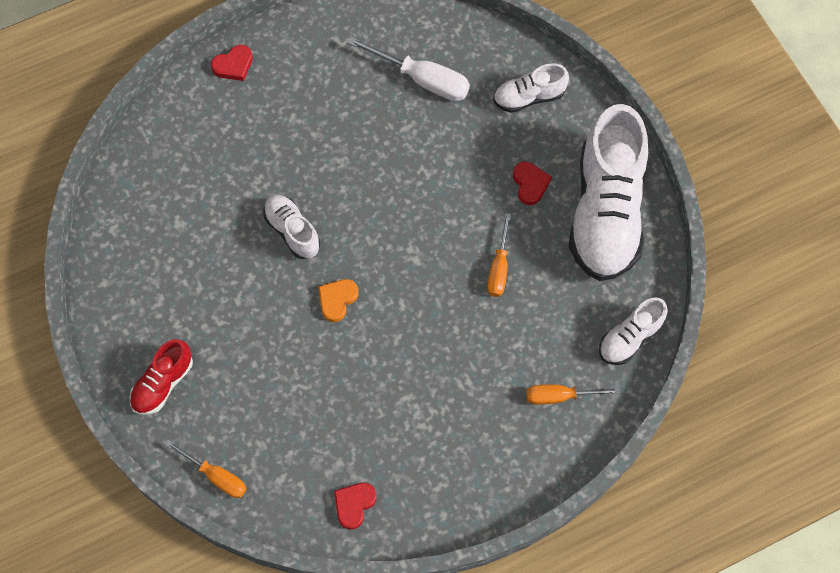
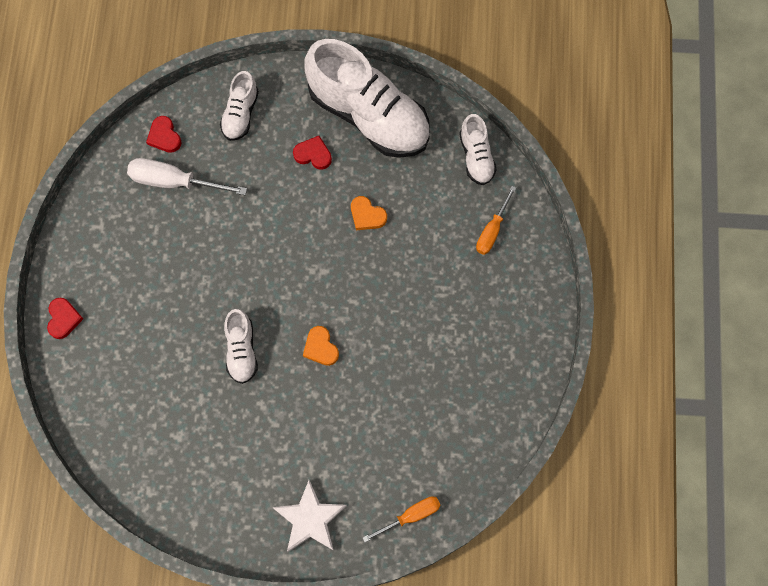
camera: 60 degrees left, 5 degrees up
(163, 383) = (310, 519): red shoe -> white star
(292, 231) = (241, 350): white shoe -> white shoe turned 90 degrees counterclockwise
(354, 504) = (491, 423): red heart -> red heart (164, 136)
(422, 79) = (174, 182): white screwdriver -> white screwdriver turned 135 degrees counterclockwise
(499, 268) = (367, 215): orange screwdriver -> orange heart

